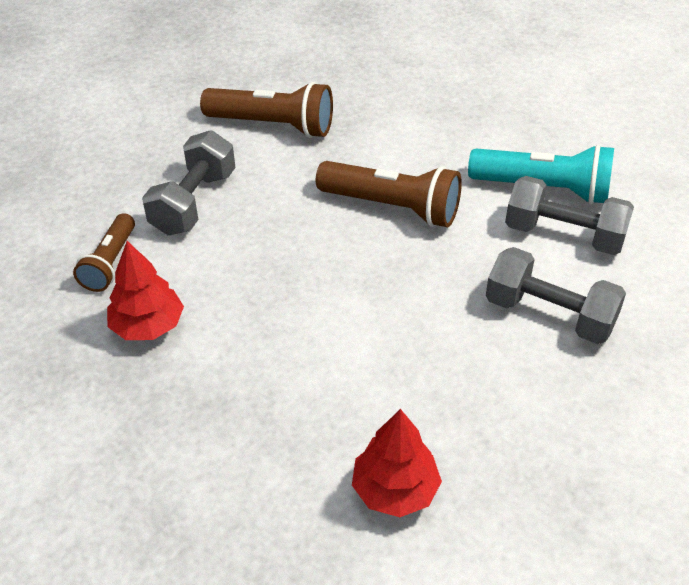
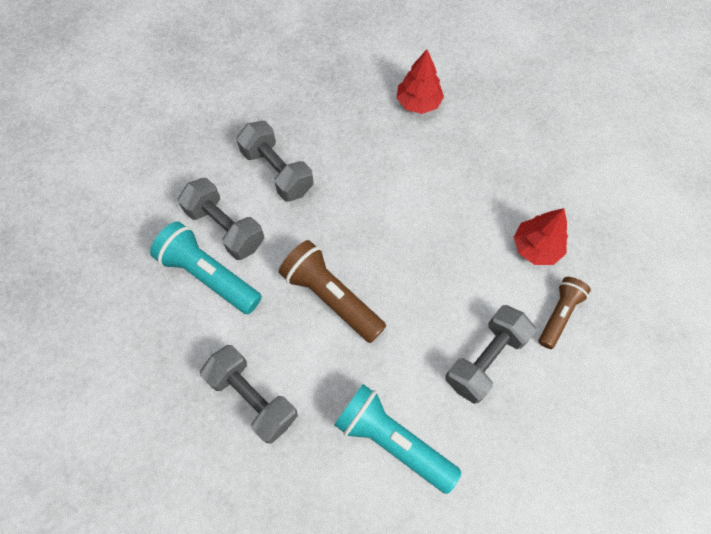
camera: 160 degrees left, 20 degrees up
(273, 126) = (392, 440): brown flashlight -> turquoise flashlight
(424, 118) = (253, 397): none -> grey dumbbell

